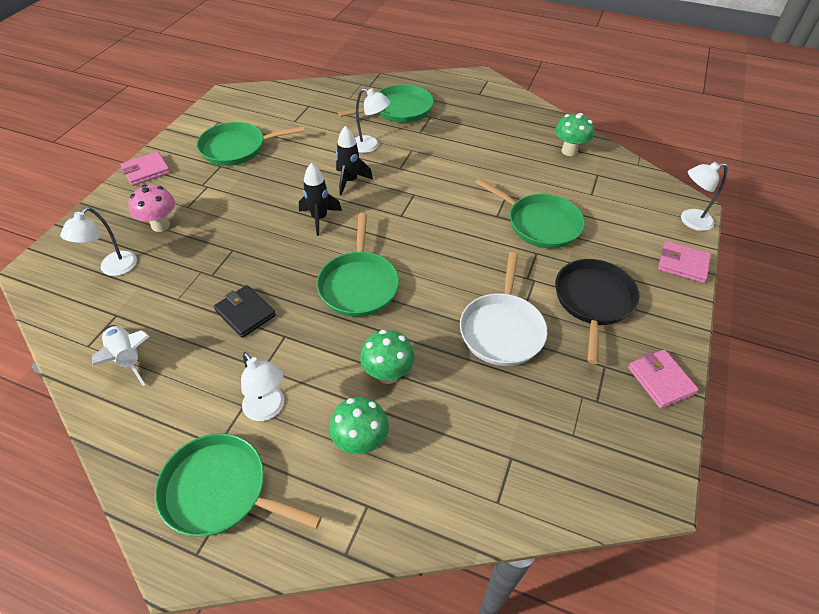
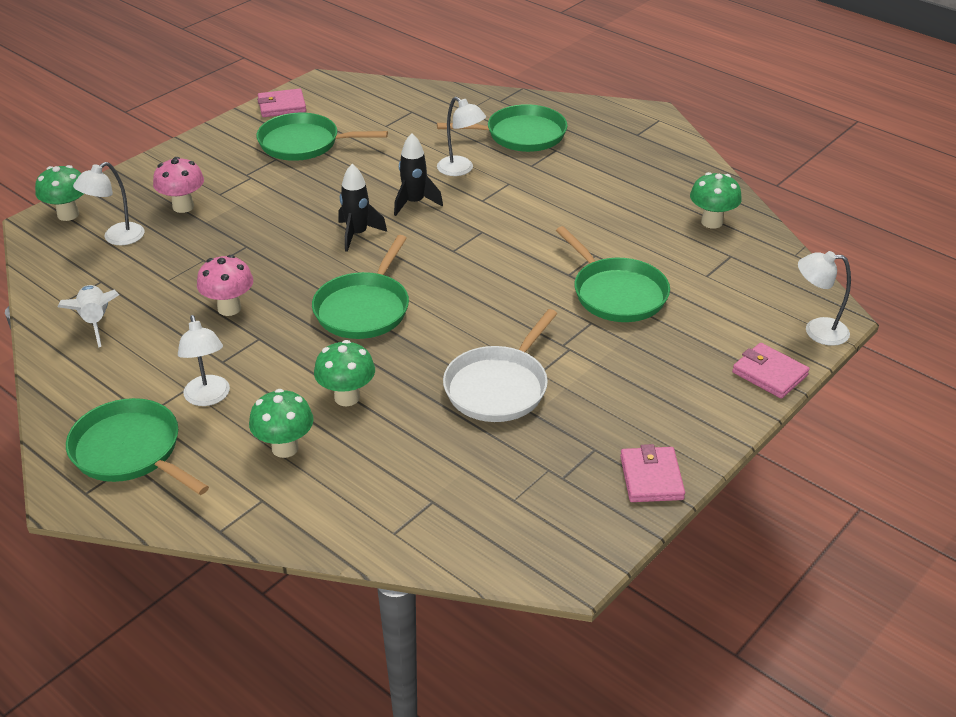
camera: 20 degrees right, 10 degrees down
(58, 256) = (68, 214): none -> green mushroom
(146, 171) = (193, 149): pink wallet -> pink wallet (282, 106)
(245, 313) = (229, 308): black wallet -> pink mushroom
(593, 301) = (626, 385): black pan -> none

